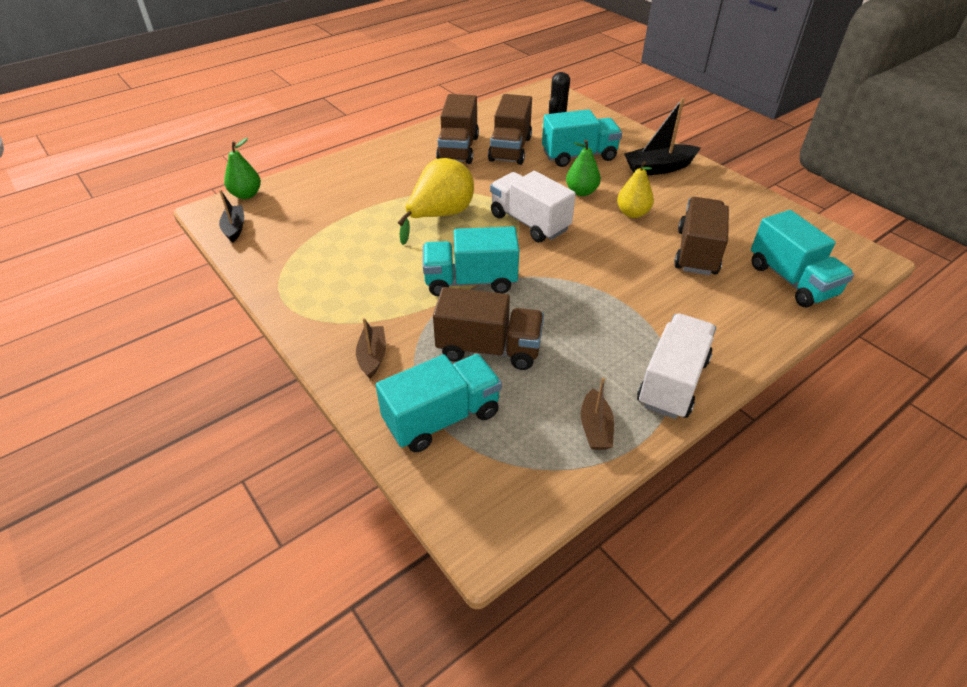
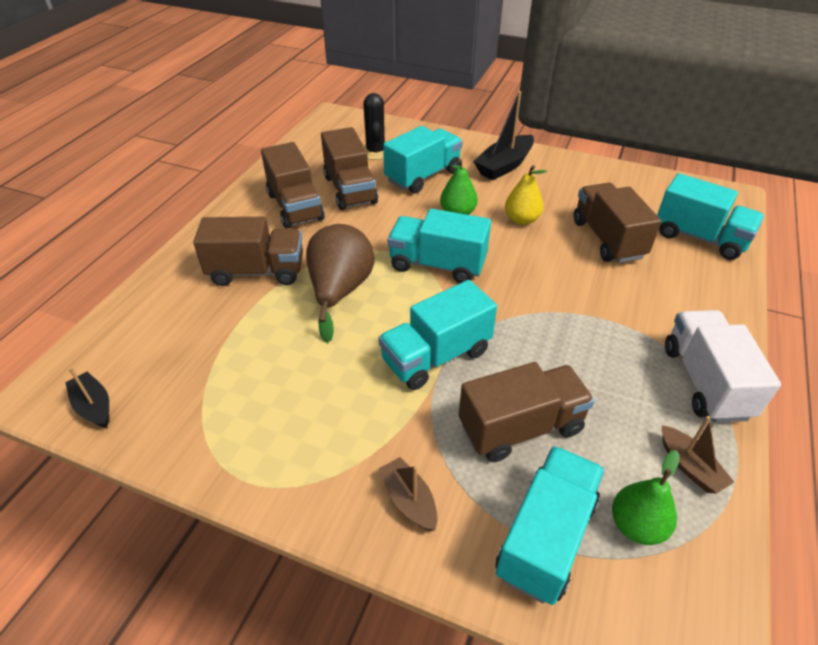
camera: 30 degrees left, 0 degrees up
(246, 195) = (74, 353): green pear -> green pear (636, 525)
(394, 184) = (257, 271): none -> brown truck
(440, 216) = (340, 291): yellow pear -> brown pear
(529, 222) = (437, 265): white truck -> turquoise truck

